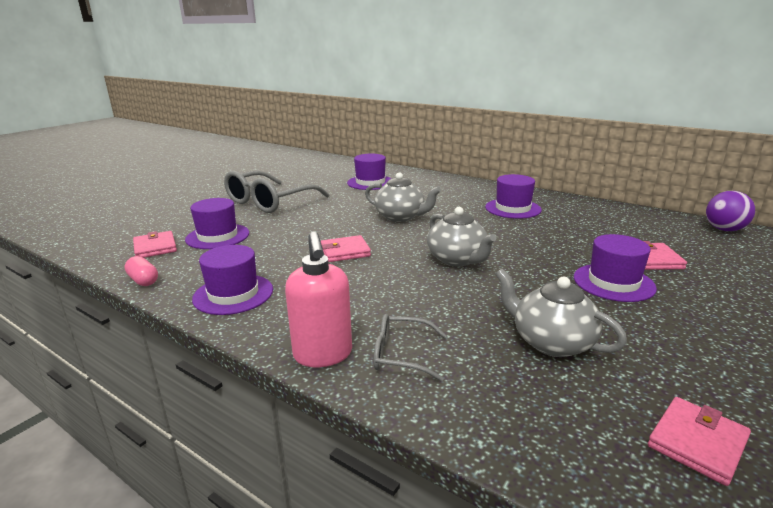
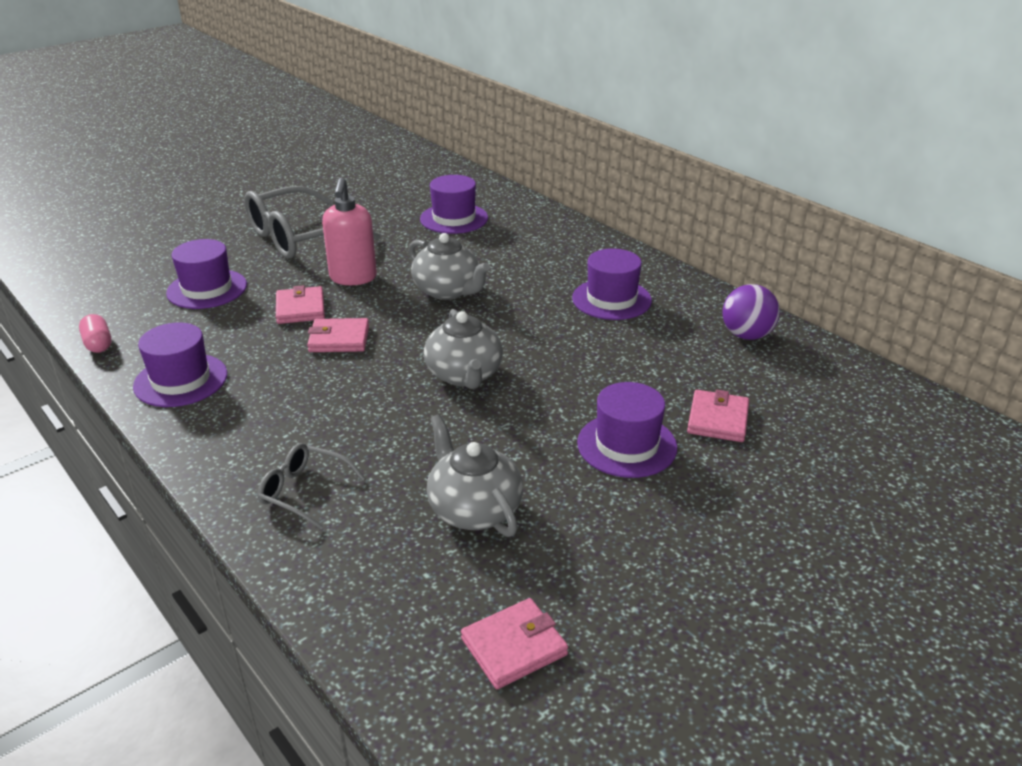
camera: 15 degrees right, 10 degrees up
(155, 247) = (130, 295): pink wallet -> pink wallet (300, 308)
(323, 355) = (227, 475): pink soap dispenser -> pink soap dispenser (353, 278)
(724, 229) = (880, 387): purple ball -> purple ball (746, 335)

